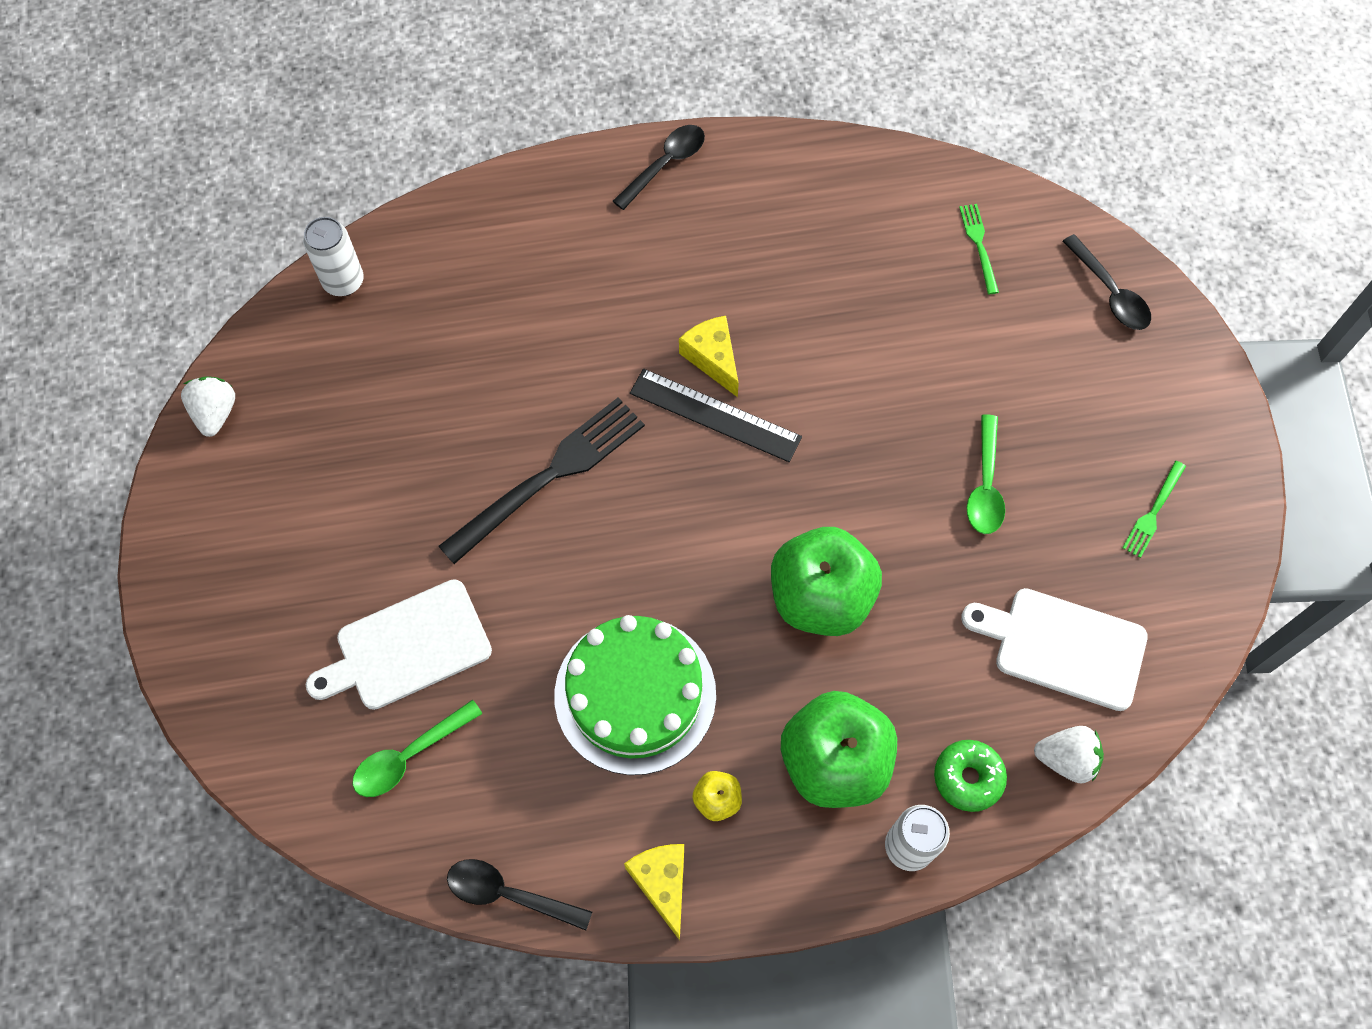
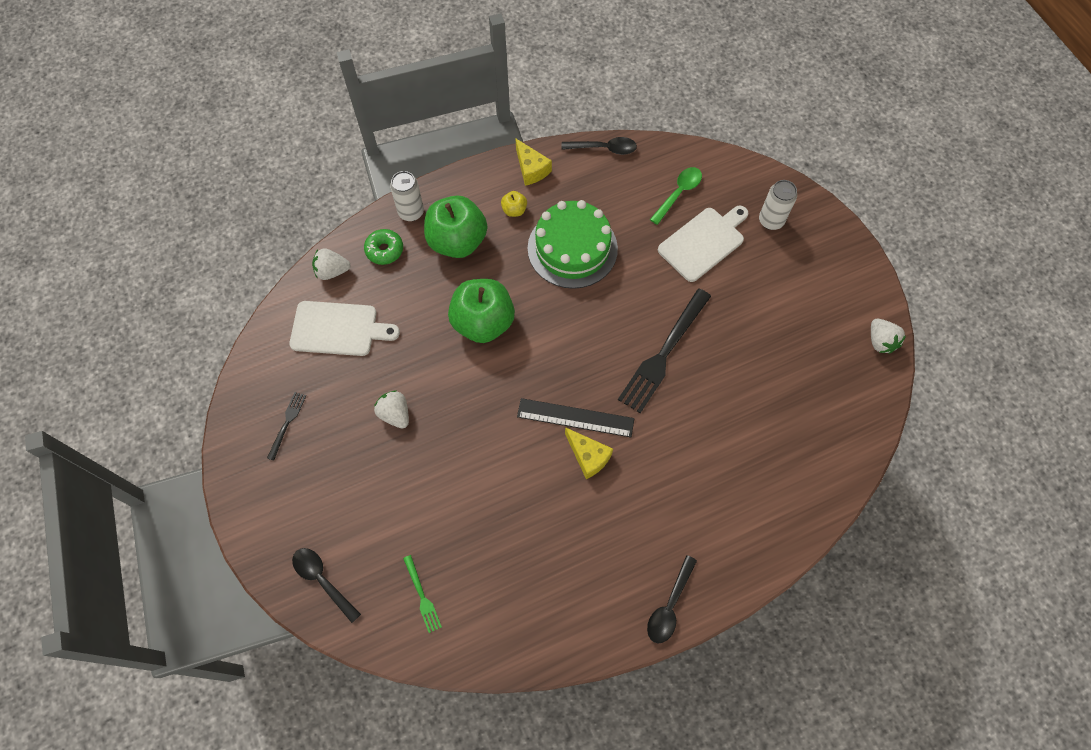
camera: 165 degrees right, 0 degrees up
(343, 281) = (851, 449): white can -> white can (771, 221)
(985, 485) = (395, 414): green spoon -> white strawberry
(1153, 513) = (287, 422): green fork -> black fork

